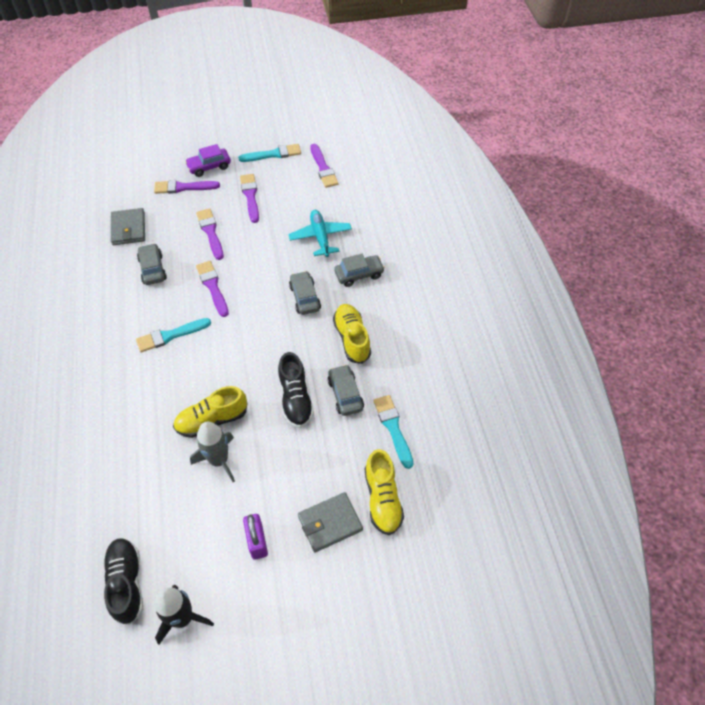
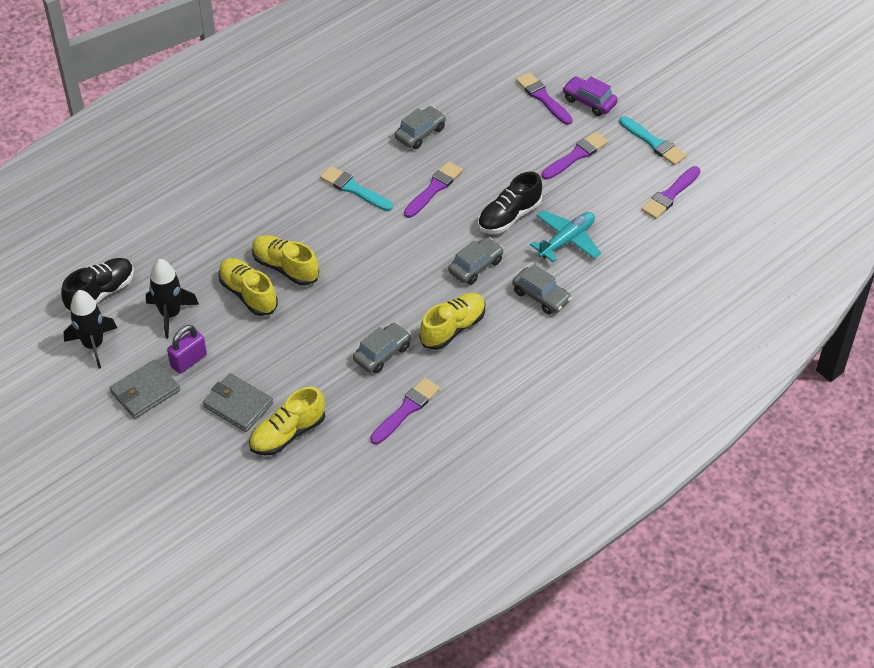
camera: 60 degrees right, 5 degrees down
(129, 229) = (455, 88): grey wallet -> grey wallet (145, 391)
(196, 533) = (170, 314): none -> black rocket
(210, 232) = (501, 150): purple brush -> purple brush (406, 410)
(219, 460) = (248, 294): grey rocket -> yellow shoe
(295, 399) = (350, 317): black shoe -> black shoe (509, 216)
(393, 428) = (370, 409): turquoise brush -> none

